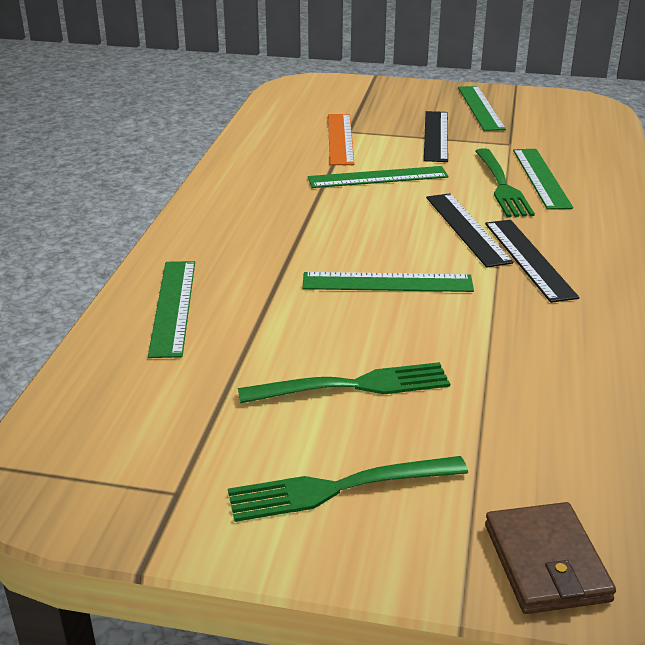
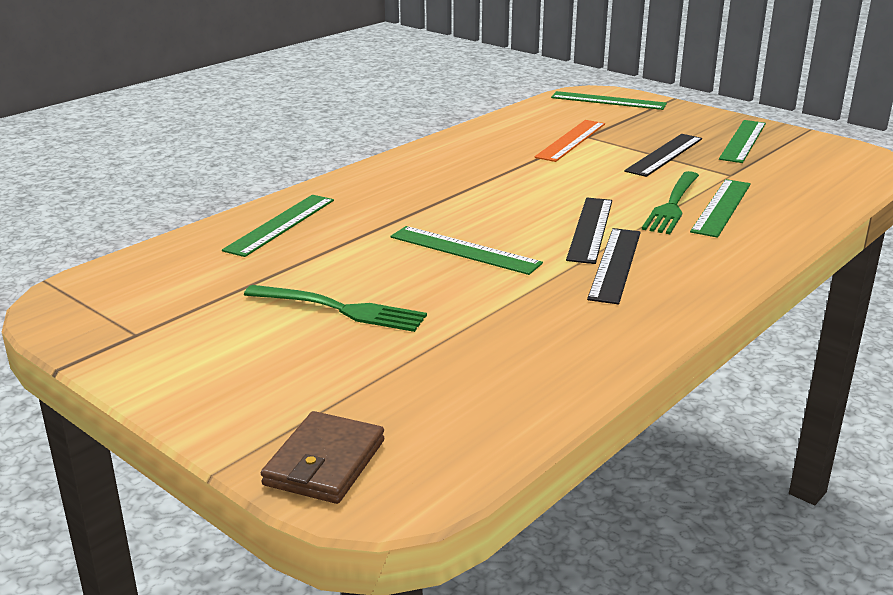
camera: 30 degrees right, 5 degrees down
(339, 488) = (242, 367): green fork -> none
(378, 177) = (564, 175): green ruler -> green ruler (608, 101)

